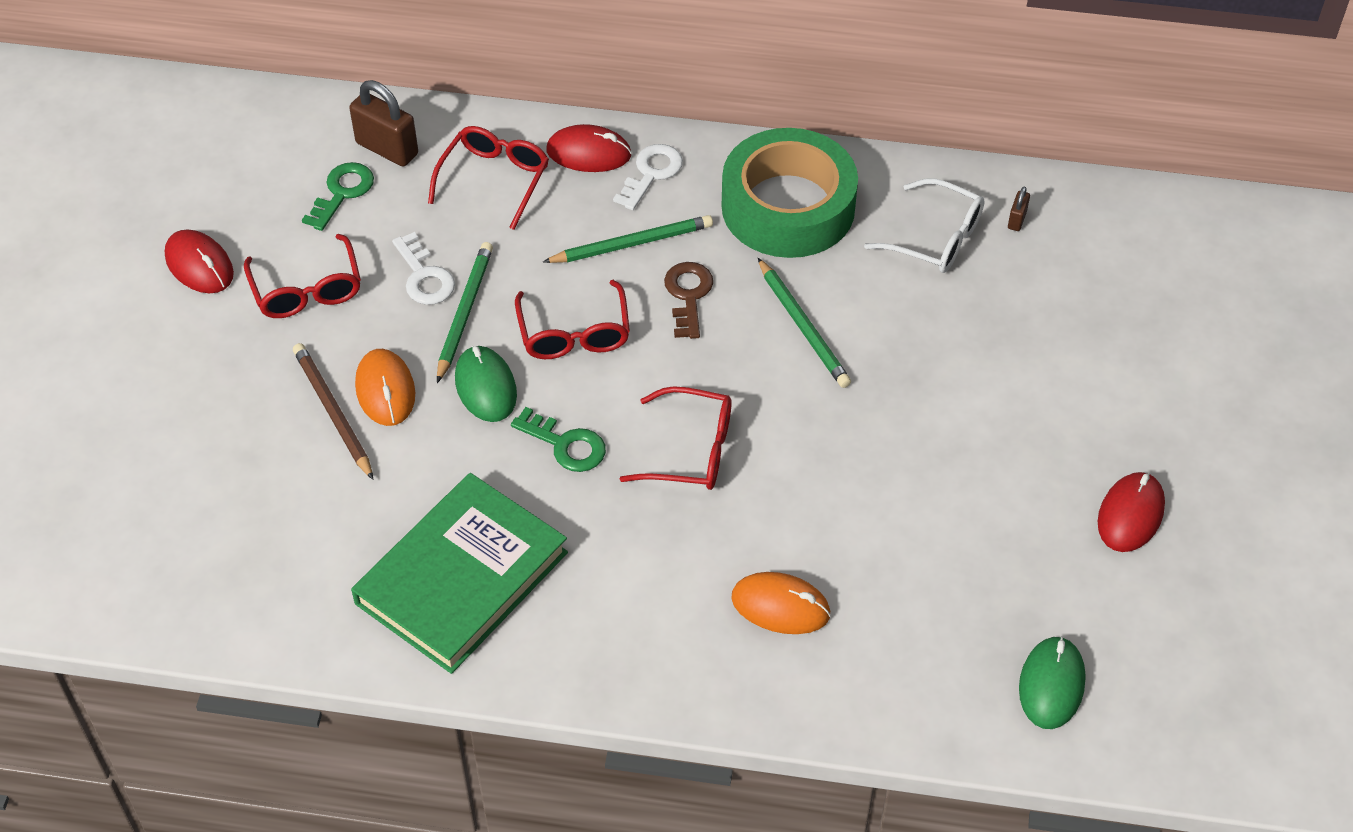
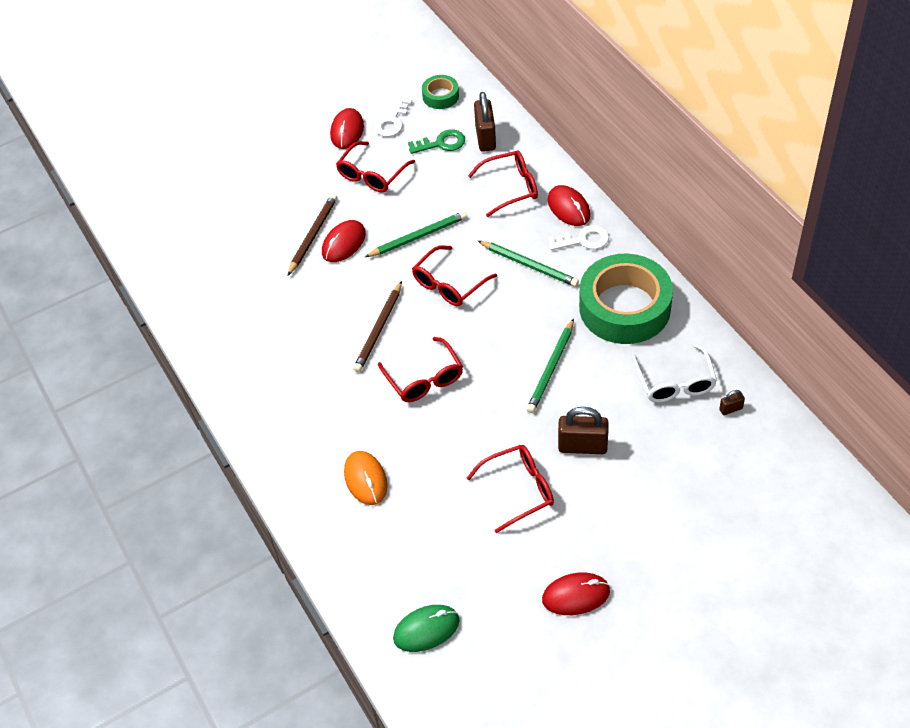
camera: 55 degrees right, 0 degrees up
(263, 142) = (440, 96): none -> green tape
(385, 390) = (344, 243): orange mouse -> red mouse
(424, 276) = (424, 207): white key -> white key (392, 121)
(462, 578) = (266, 347): green book -> none
(485, 387) = (382, 276): green mouse -> none
(565, 445) = (379, 329): green key -> brown pencil
(688, 295) = (520, 309): brown key -> none
(939, 373) = (582, 446): none -> brown padlock
(942, 470) = (519, 490): none -> red glasses

